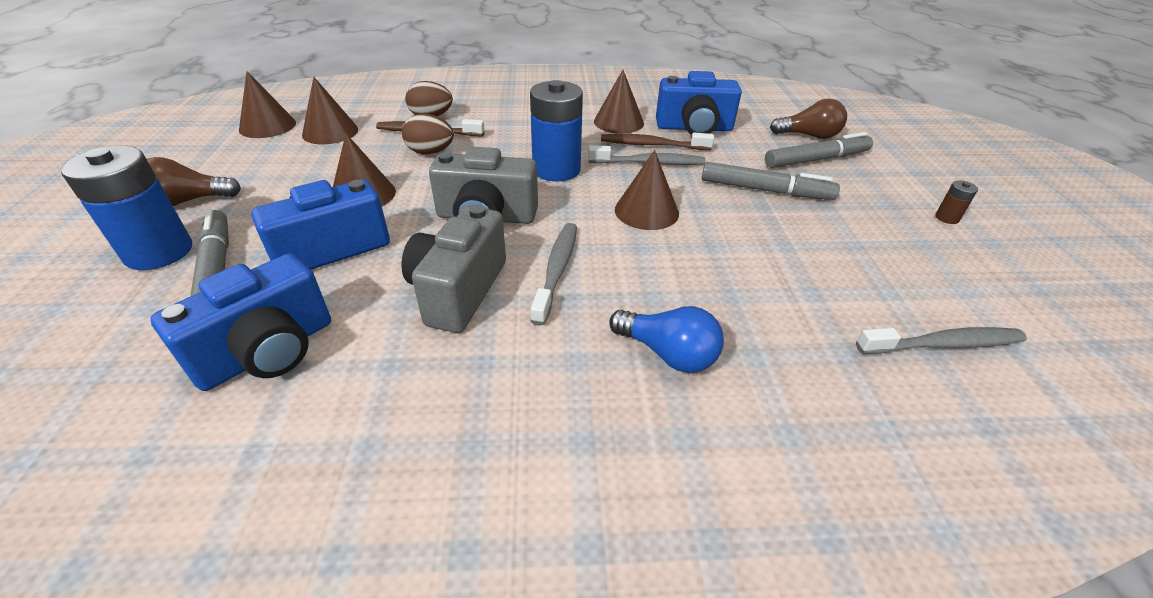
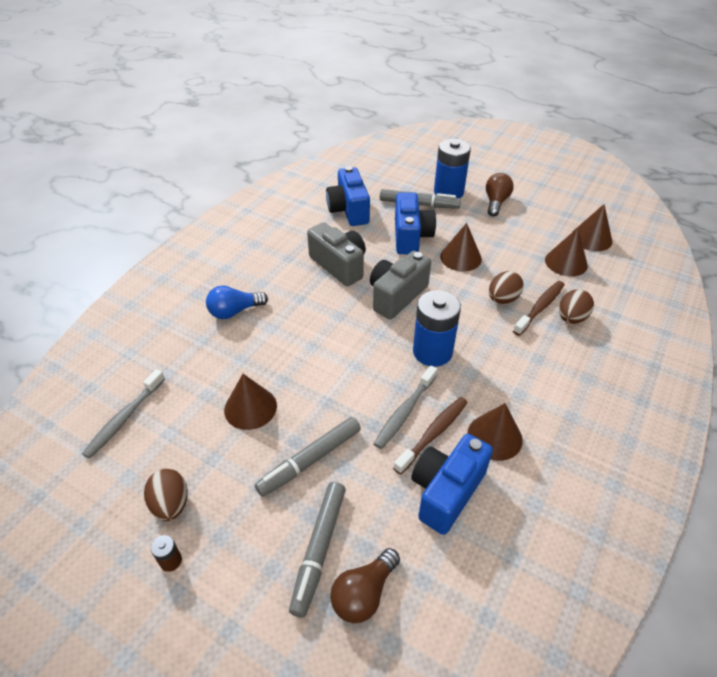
camera: 125 degrees right, 5 degrees up
(557, 270) = (324, 303): grey toothbrush -> none
(646, 211) = (343, 370): brown cone -> brown cone (250, 407)
(925, 244) = (171, 504): none -> brown egg

